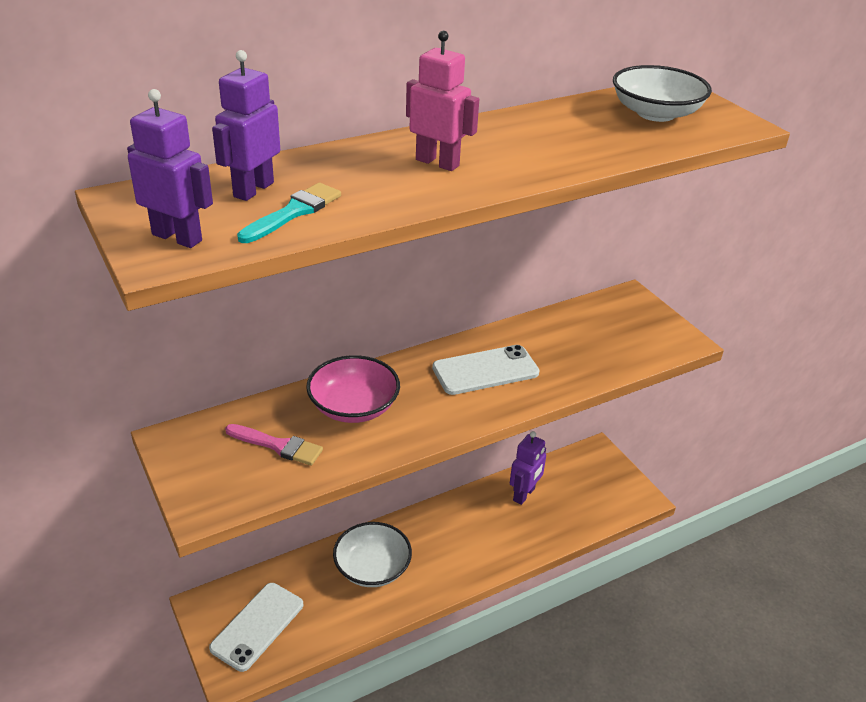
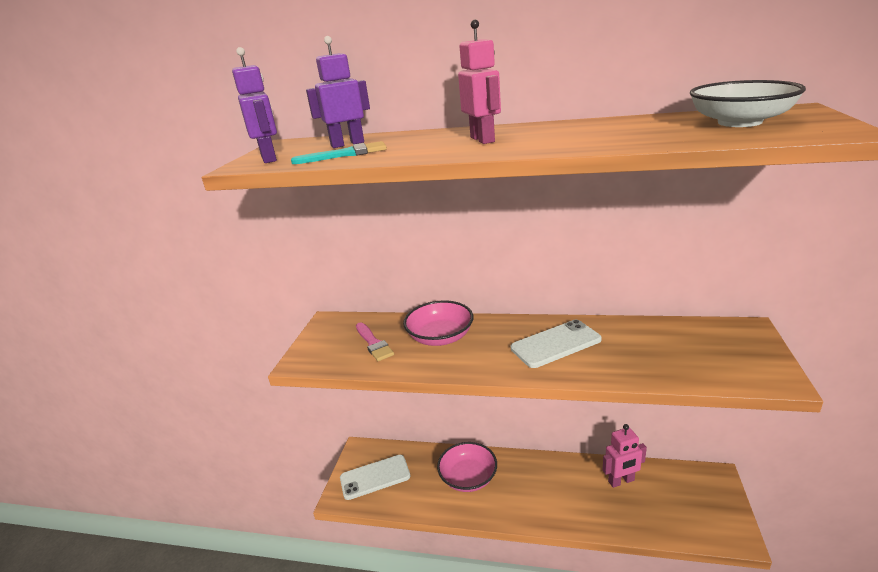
camera: 45 degrees right, 10 degrees down
(372, 568) = (468, 477): white bowl -> pink bowl
(485, 370) = (555, 344): white phone -> white phone turned 45 degrees counterclockwise
(524, 494) = (621, 481): purple robot -> pink robot

